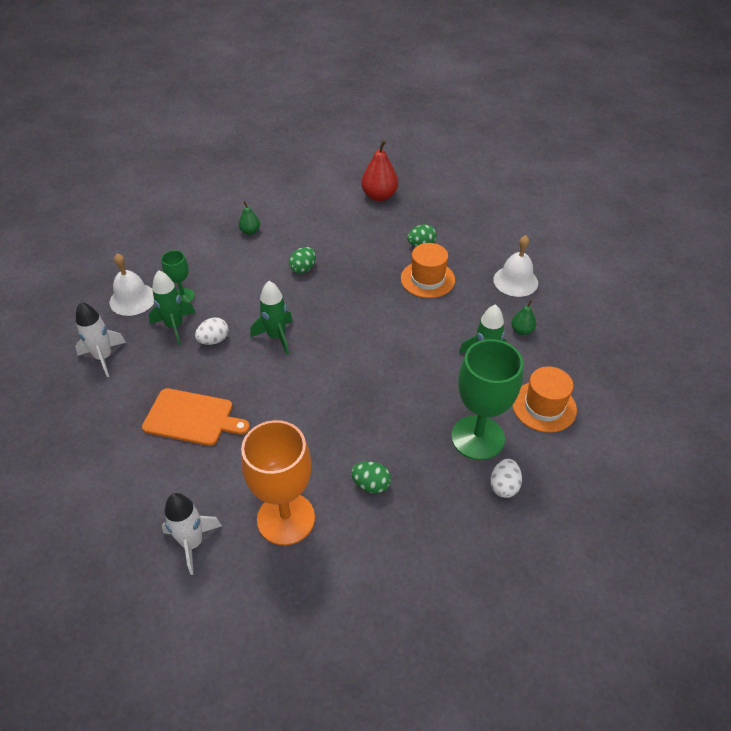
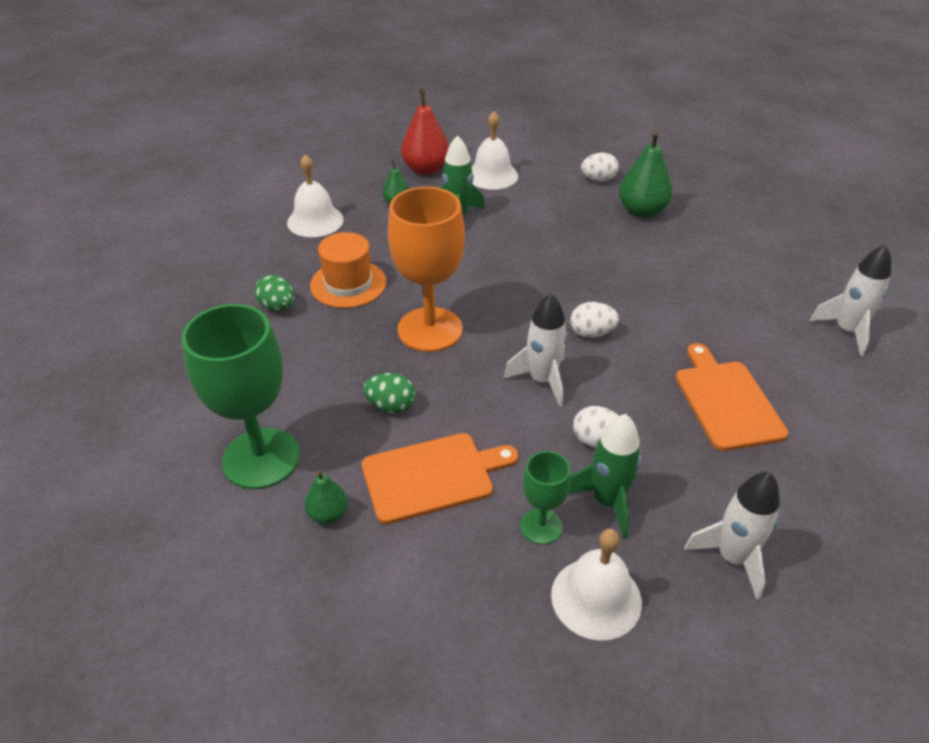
camera: 115 degrees left, 5 degrees down
(244, 270) = (433, 476): none -> orange cutting board
(276, 336) = (542, 380): green rocket -> white rocket
(286, 518) = (756, 282): orange goblet -> orange goblet (430, 329)
(300, 379) = (591, 333): none -> white egg
(371, 485) = (669, 245): green egg -> none
(379, 196) = (163, 383): red pear -> red pear (426, 169)
(432, 493) = (641, 211): none -> green pear
(477, 437) = (560, 201): green goblet -> green goblet (261, 458)
(544, 406) = (492, 175): orange hat -> white bell

